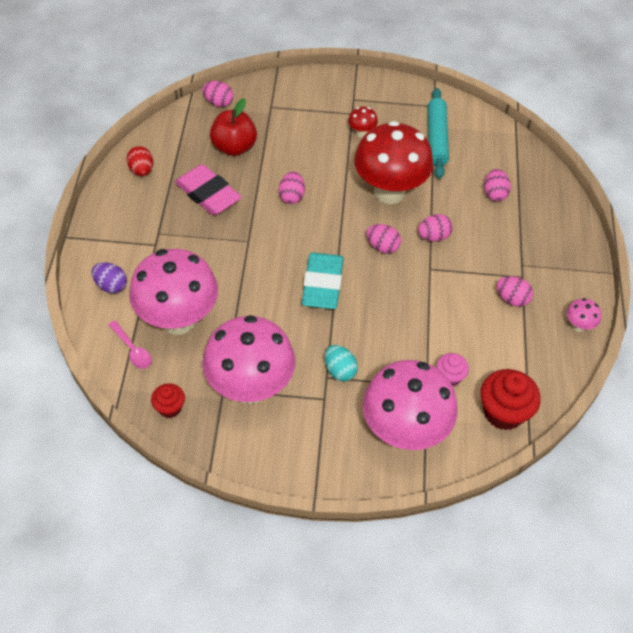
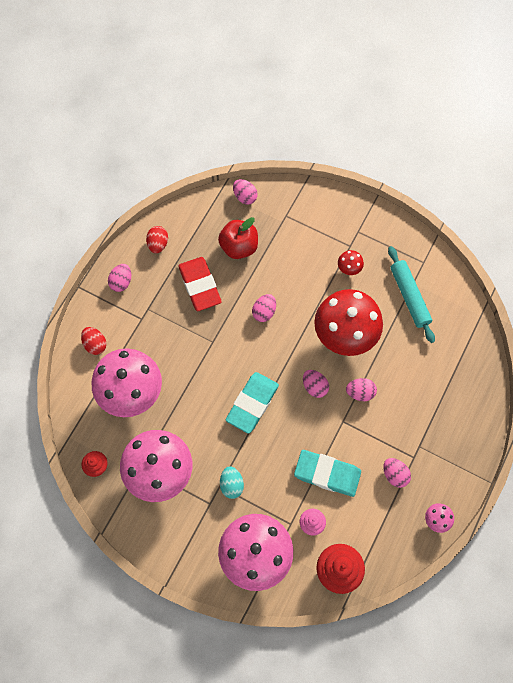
camera: 25 degrees right, 15 degrees up
(111, 285) = (95, 344): purple egg -> red egg
(132, 349) = (89, 406): pink spoon -> none
(208, 194) = (200, 286): pink eraser -> red eraser
(436, 138) = (409, 297): turquoise rolling pin -> turquoise rolling pin turned 45 degrees counterclockwise
(440, 323) = (327, 474): none -> turquoise eraser
(494, 193) = (431, 370): pink egg -> pink egg (121, 282)

